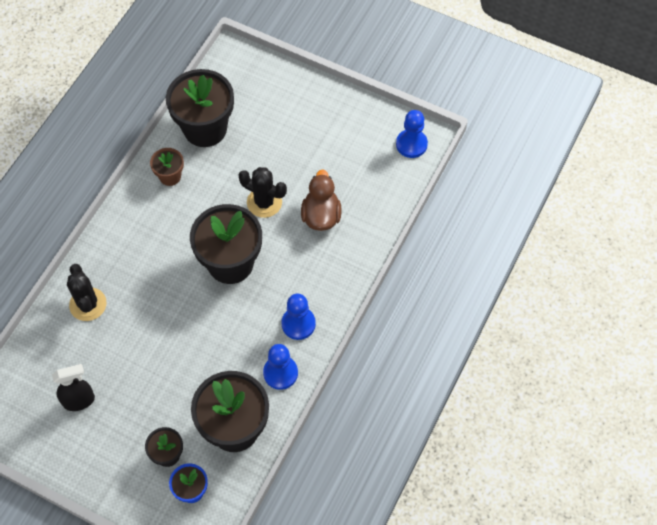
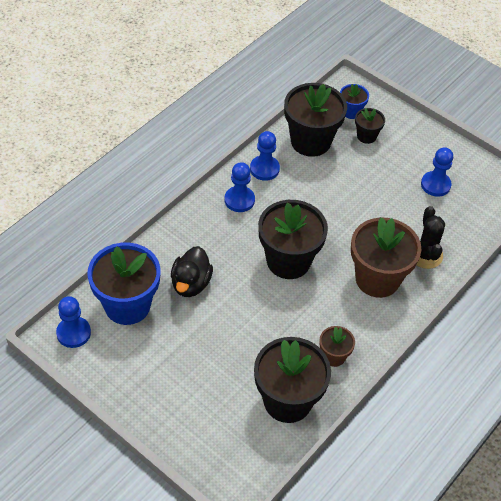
camera: 170 degrees left, 10 degrees down
(79, 401) = (435, 185): black spray bottle -> blue pawn
(136, 264) = (377, 279): none -> brown flower pot
(264, 202) = (243, 308): black cactus -> none
(321, 216) = (191, 284): brown duck -> black duck
(373, 181) = (127, 305): none -> blue flower pot

